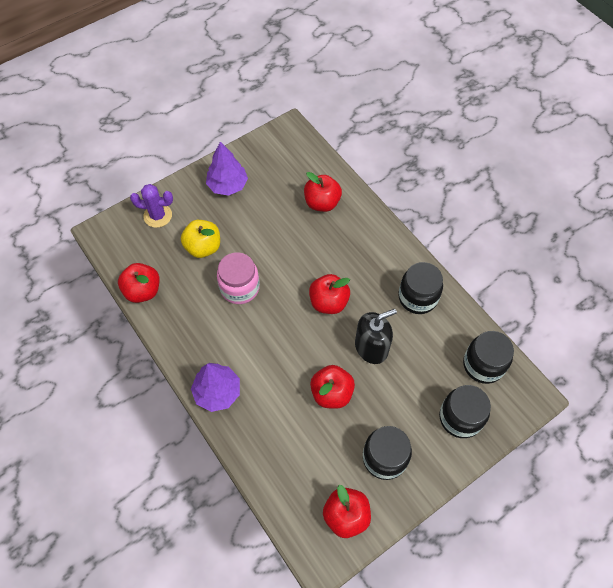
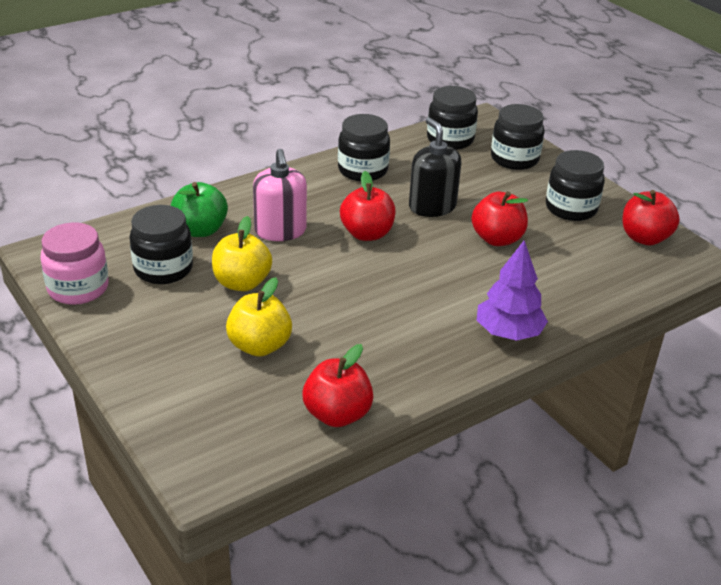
camera: 90 degrees left, 25 degrees down
(158, 216) = (182, 400): purple cactus -> none
(227, 185) = (139, 319): purple tree -> none
(240, 288) = (339, 309): pink jar -> pink jar (78, 288)
(265, 232) = (242, 283): none -> yellow apple
(277, 189) = (163, 269): none -> black jar
(322, 203) = (200, 230): red apple -> green apple
(326, 248) = (280, 231): none -> pink soap dispenser

